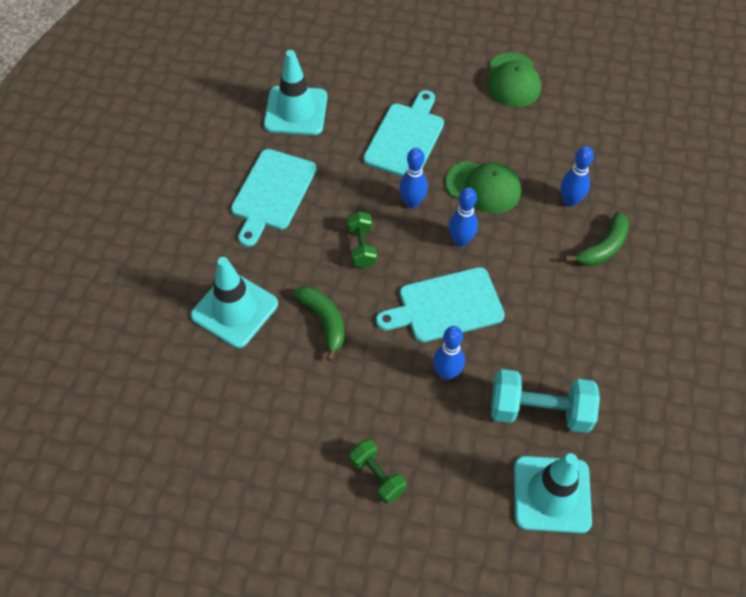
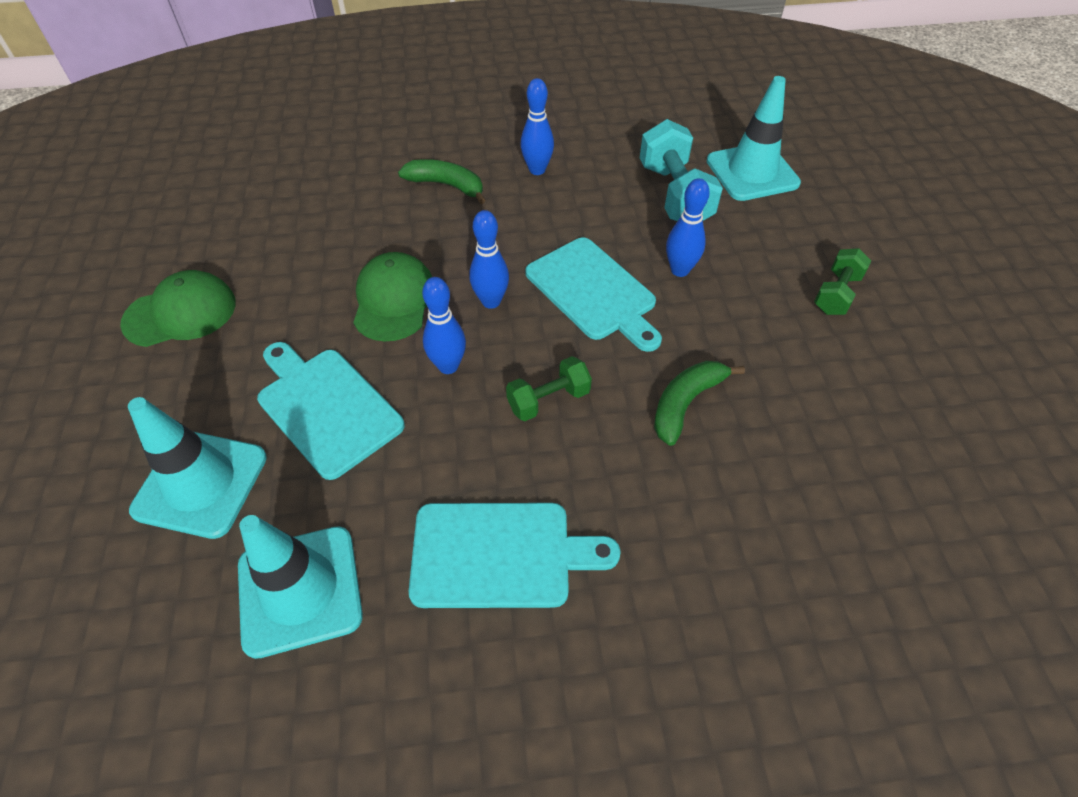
camera: 110 degrees left, 5 degrees down
(234, 309) = (733, 519): turquoise traffic cone -> turquoise traffic cone (200, 483)
(405, 138) = (326, 408): turquoise cutting board -> turquoise cutting board turned 45 degrees clockwise
(570, 201) = (388, 221): blue bowling pin -> blue bowling pin (537, 170)

